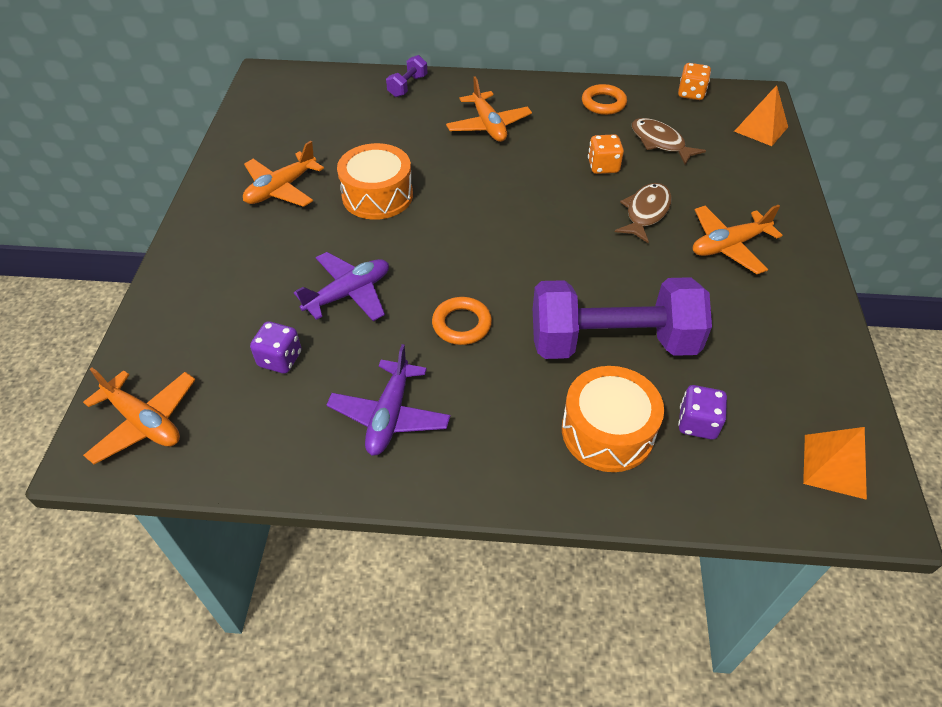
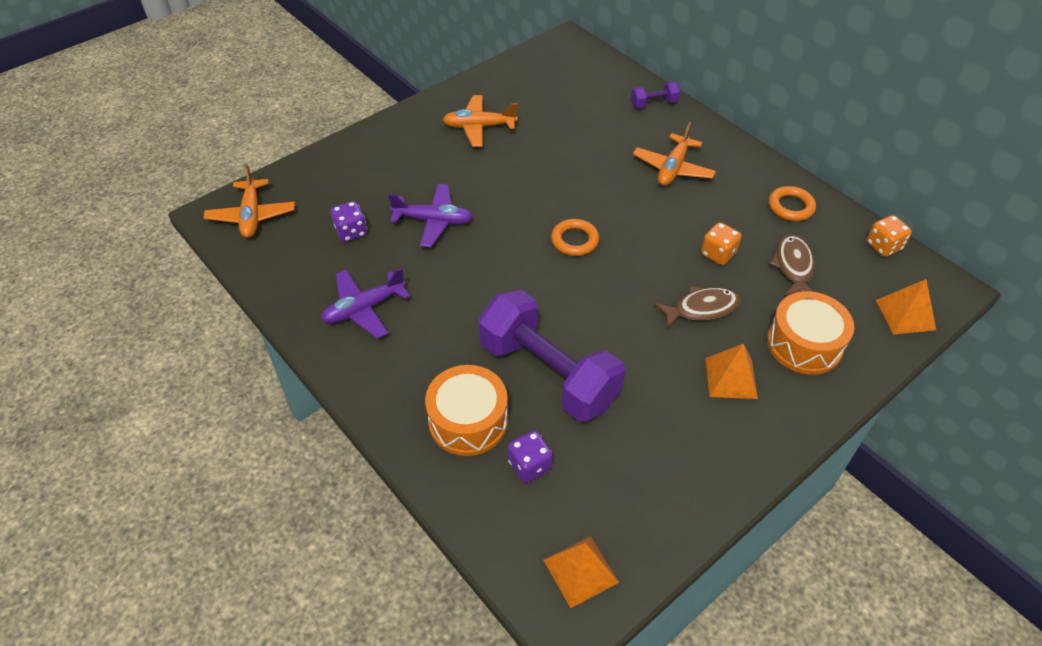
camera: 45 degrees right, 0 degrees up
(377, 195) = (530, 170): orange drum -> orange drum (804, 344)
(461, 324) = (472, 288): orange ring -> orange ring (574, 240)
(728, 246) = (731, 378): orange plane -> orange pyramid

